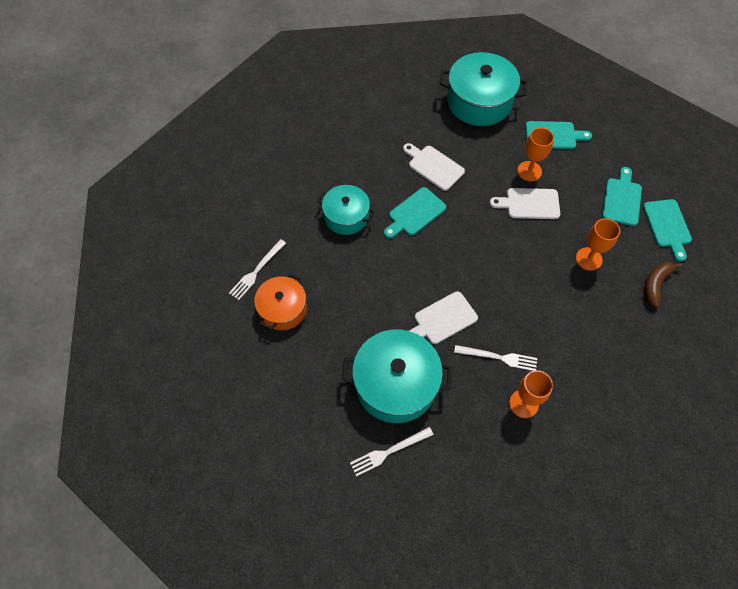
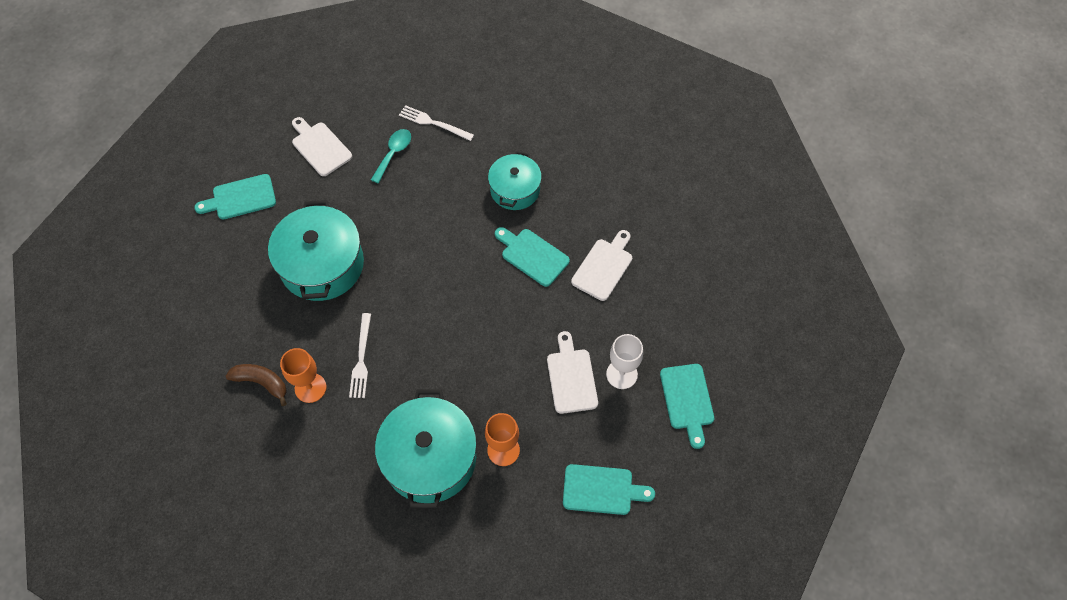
camera: 80 degrees right, 0 degrees up
(283, 309) = (393, 153): orange pot -> turquoise spoon
(389, 451) = (252, 268): white fork -> none
(442, 319) = (400, 299): white cutting board -> white cutting board (320, 147)
(479, 102) = (720, 307): turquoise pot -> turquoise pot (430, 458)
(529, 171) = (621, 374): orange goblet -> white goblet
(655, 284) = (479, 531): brown banana -> brown banana (261, 382)
(667, 226) = (571, 549): turquoise cutting board -> turquoise cutting board (240, 198)

